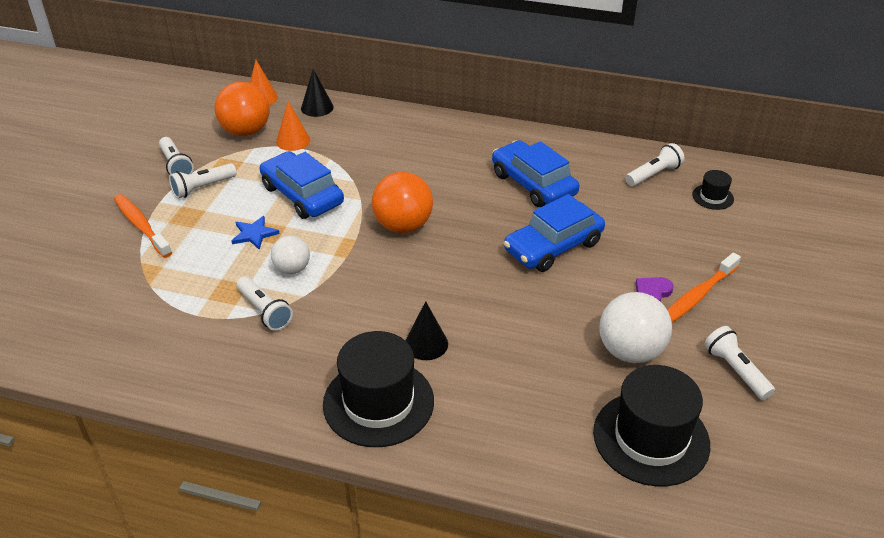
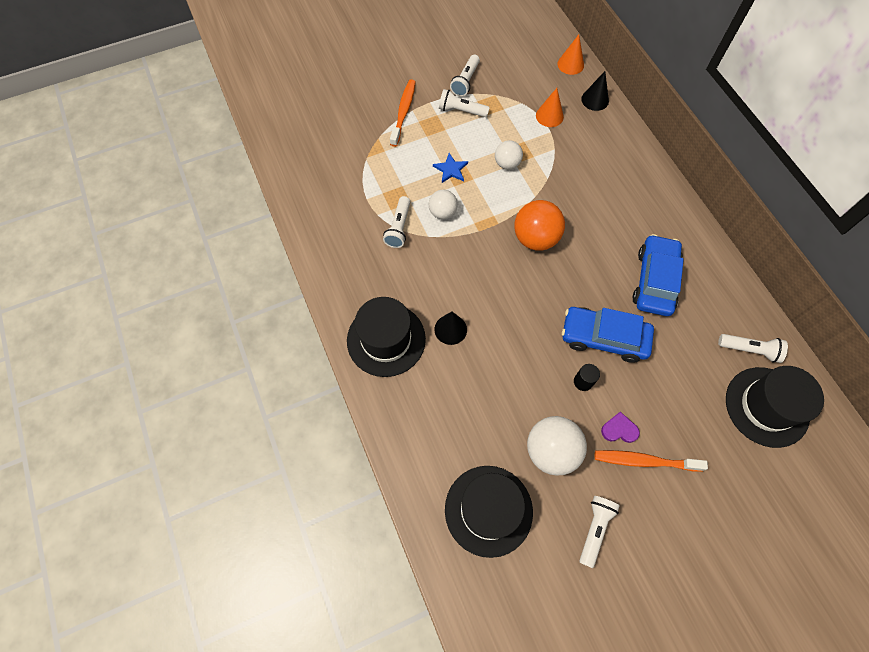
camera: 50 degrees right, 25 degrees up
(246, 131) = (531, 85): orange ball -> none
(302, 195) = (507, 163): blue car -> white ball
(582, 286) = (583, 381): none -> black cylinder
(713, 197) = (767, 406): black hat -> black hat, size x2.15

